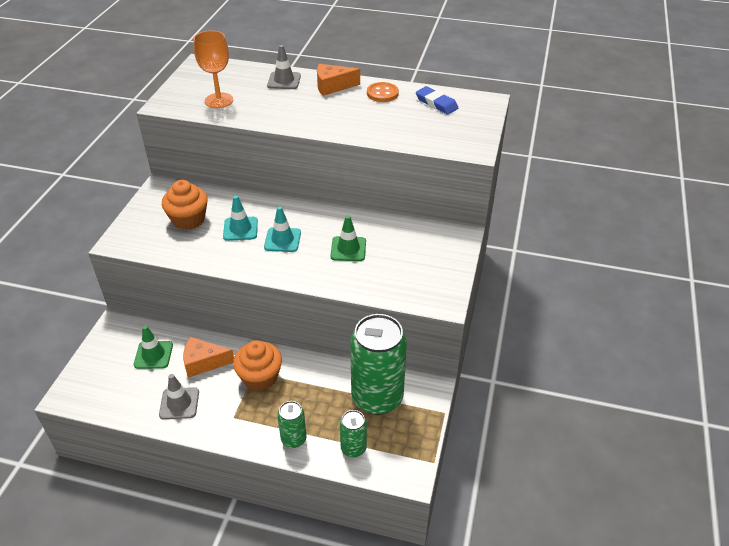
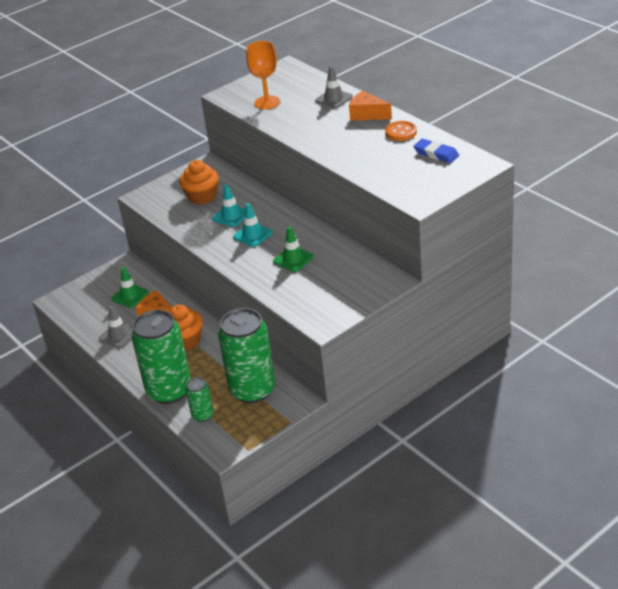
camera: 40 degrees right, 5 degrees down
(293, 439) = (169, 391): green can -> green can, size x2.12
(436, 103) = (436, 154): blue eraser -> blue eraser turned 45 degrees counterclockwise

